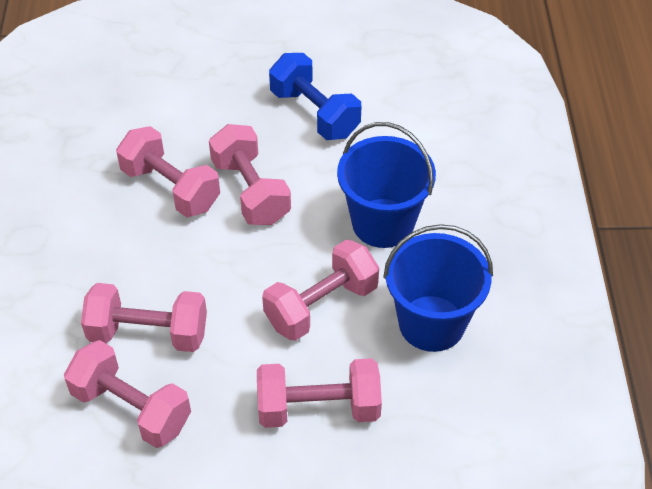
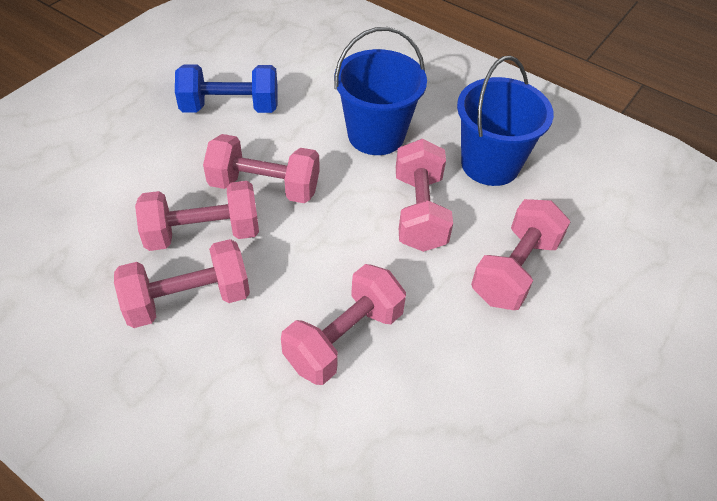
camera: 55 degrees left, 0 degrees up
(131, 408) = (414, 397): pink dumbbell -> pink dumbbell (188, 300)

